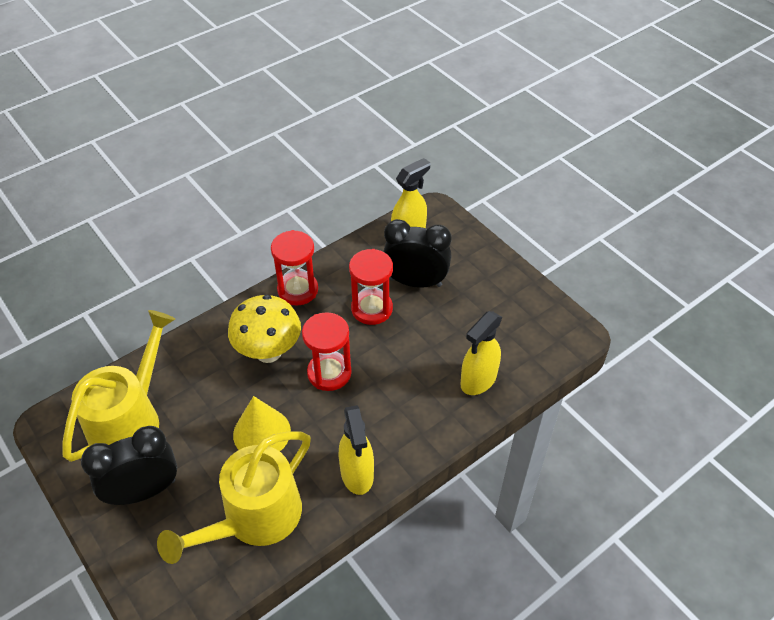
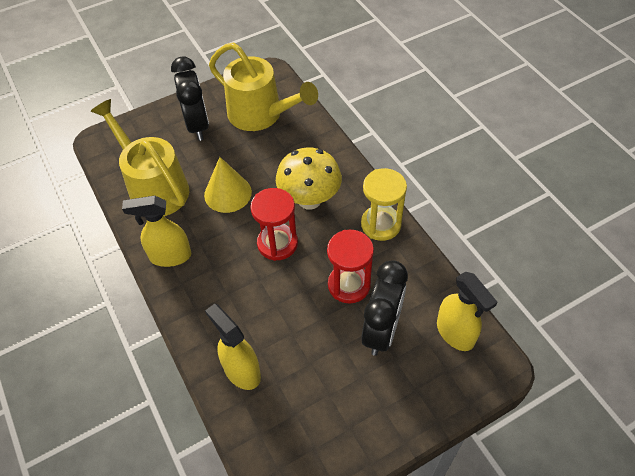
camera: 100 degrees right, 5 degrees up
(298, 290) = (381, 224): red hourglass -> yellow hourglass

